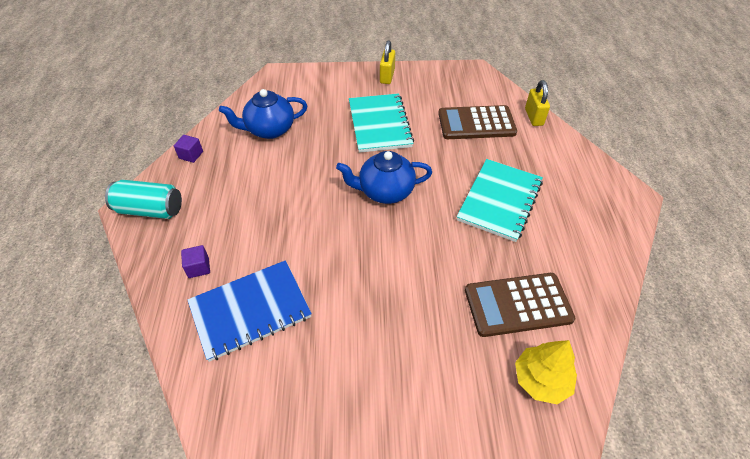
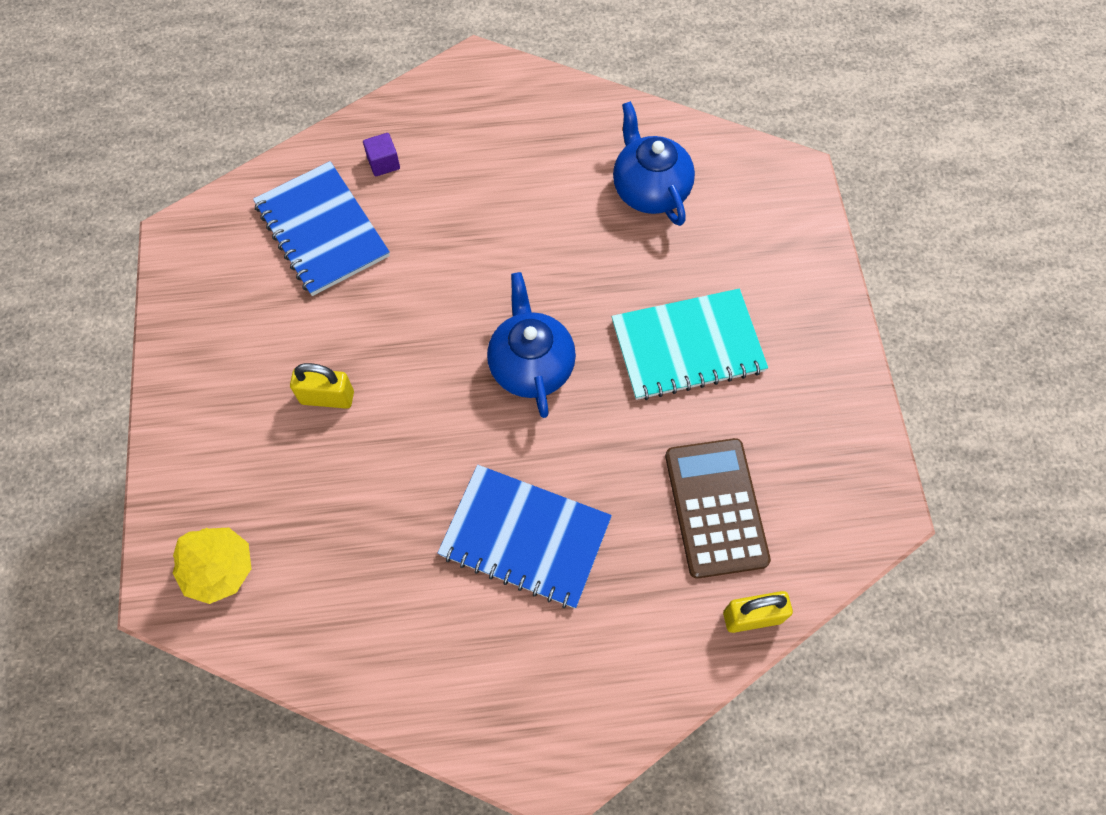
camera: 85 degrees right, 15 degrees up
(150, 210) = (473, 87): turquoise can -> none
(191, 155) = (580, 104): purple cube -> none
(387, 76) = (828, 349): yellow padlock -> yellow padlock (327, 397)
(500, 201) = (525, 537): turquoise notebook -> blue notebook
(518, 305) = (329, 549): brown calculator -> none

